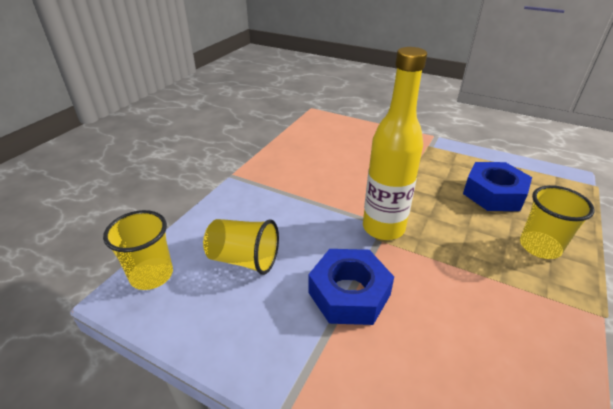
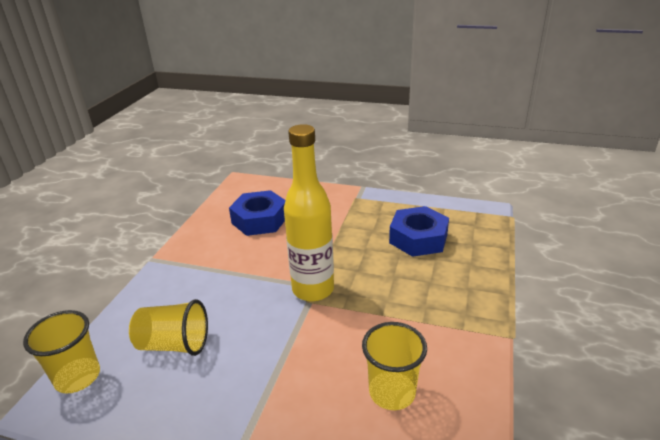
camera: 10 degrees left, 5 degrees down
(349, 293) = (282, 358): blue nut -> blue nut (260, 220)
(539, 247) = (459, 283): yellow cup -> yellow cup (392, 392)

